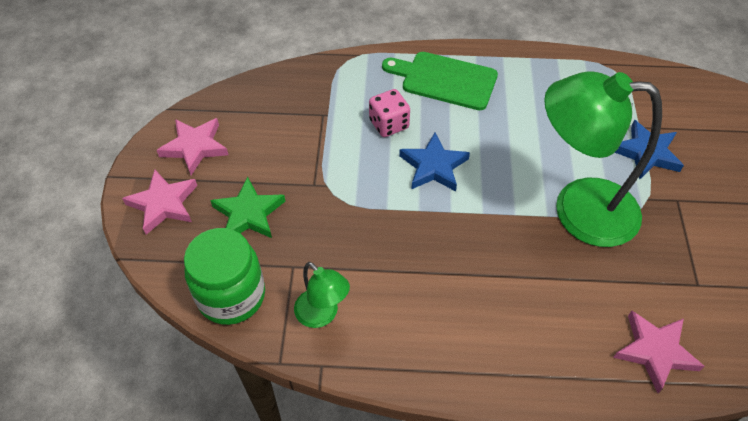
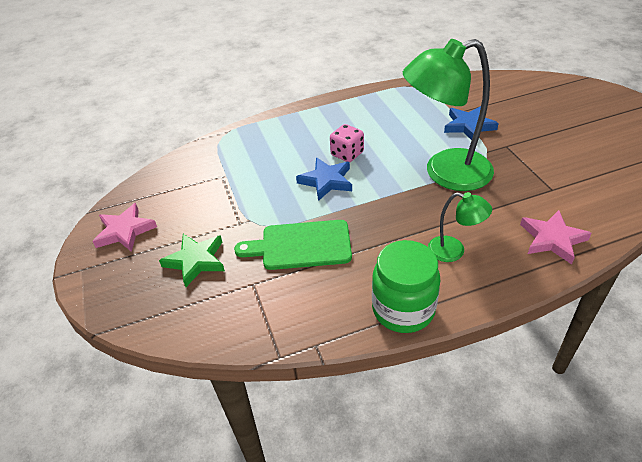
camera: 20 degrees left, 10 degrees down
(163, 204) = (116, 280): pink star -> none
(231, 296) = (211, 324): green jar -> green jar (403, 309)
(322, 315) = (296, 309): green lamp -> green lamp (454, 251)
(389, 124) = (277, 166): pink dice -> pink dice (347, 154)
(445, 80) = (303, 127): green cutting board -> green cutting board (301, 245)

